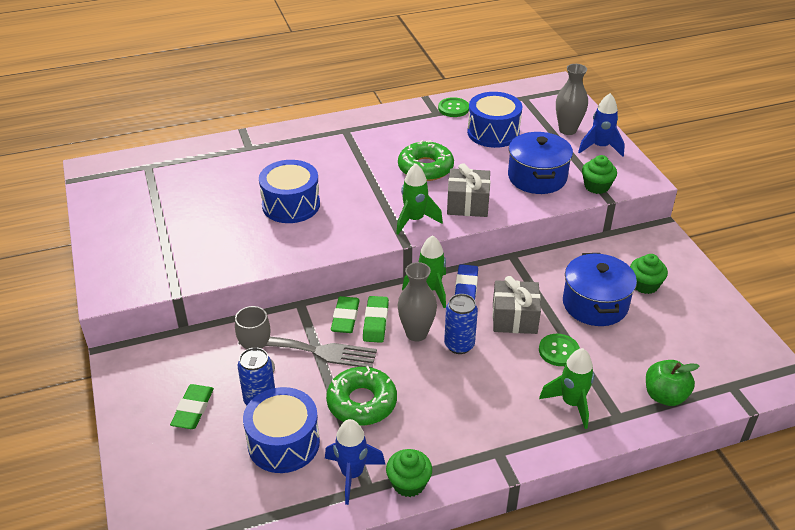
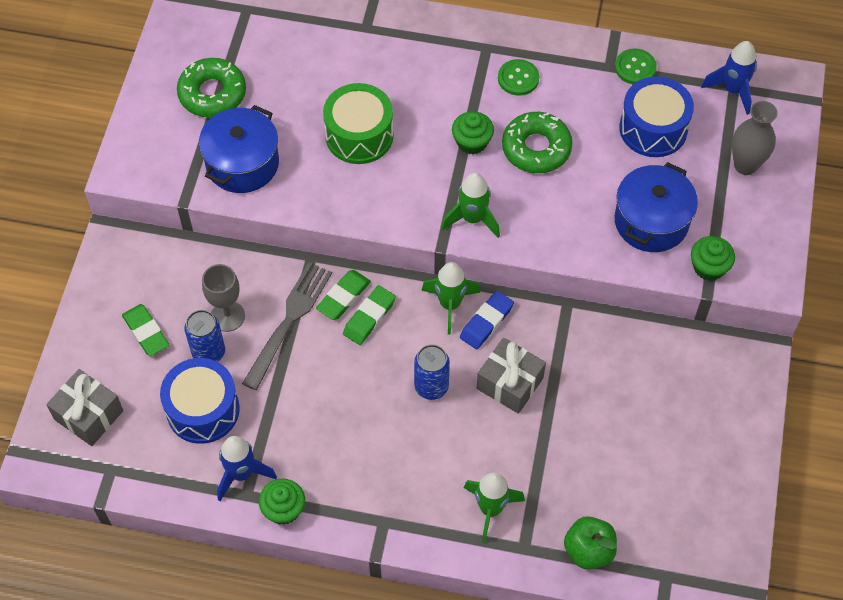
camera: 30 degrees right, 20 degrees up
(193, 409) = (146, 332): green eraser -> green eraser turned 75 degrees counterclockwise
(291, 205) = (359, 135): blue drum -> green drum
(313, 351) = (289, 321): grey fork -> grey fork turned 105 degrees counterclockwise
(362, 402) = (297, 403): green donut -> green donut (212, 93)
(416, 333) = (399, 351): grey vase -> none
(467, 204) = (544, 223): grey gift -> grey gift (89, 415)
(558, 351) = (524, 445): green button -> green button (518, 78)
(595, 304) = (606, 409): blue pot -> blue pot (242, 163)
(600, 147) = (762, 211): blue rocket -> blue rocket (733, 90)
(645, 285) = (681, 412): green cupcake -> green cupcake (472, 142)

